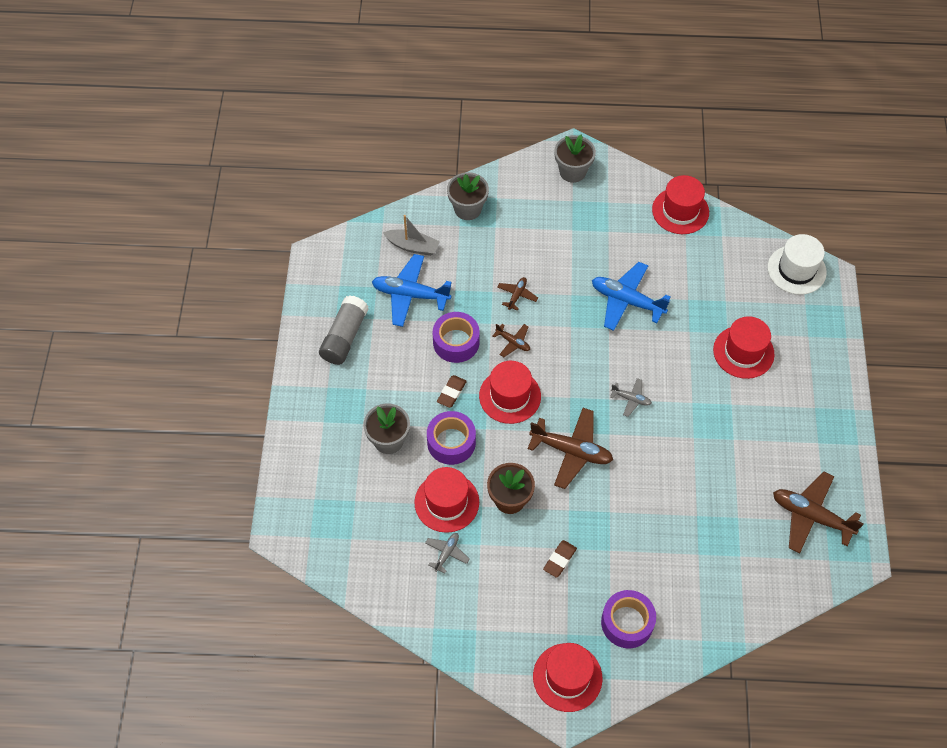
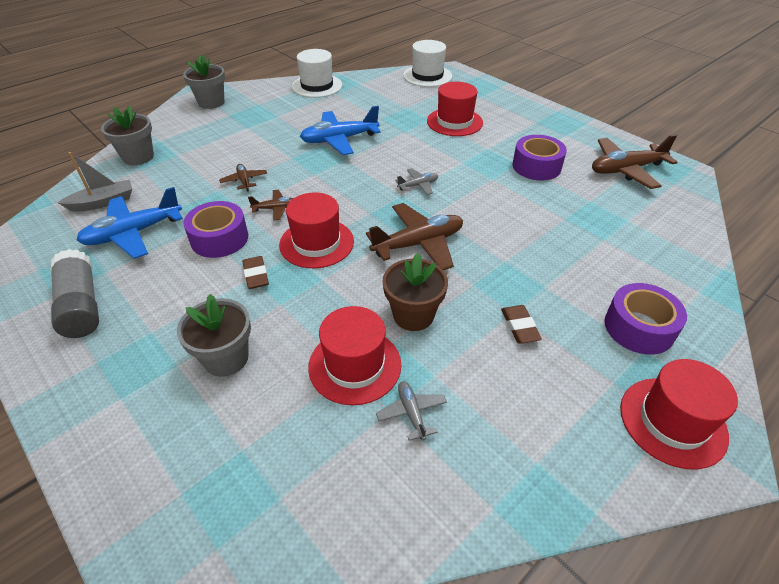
camera: 45 degrees left, 15 degrees down
(451, 442) = (300, 312): purple tape -> purple tape (536, 166)
(680, 211) = (317, 86): red hat -> white hat

